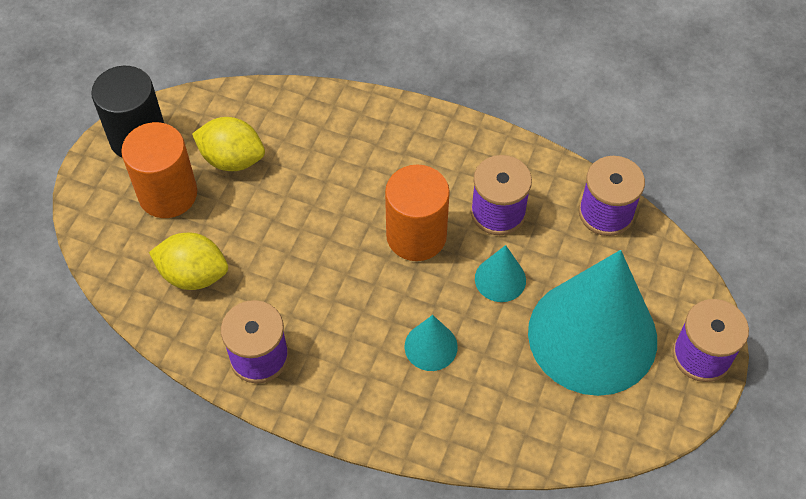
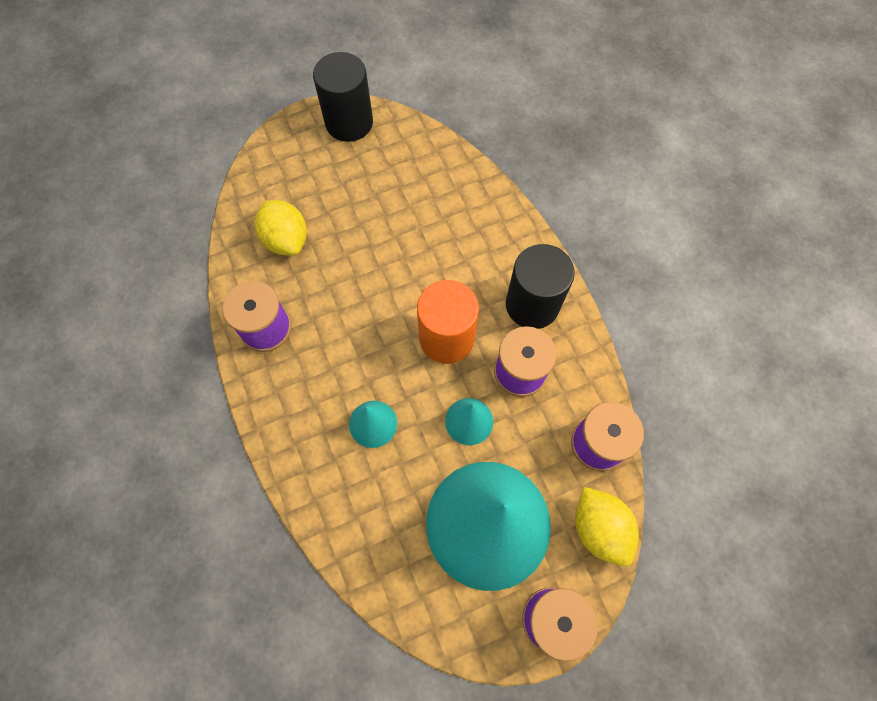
camera: 45 degrees right, 10 degrees up
(168, 194) = (327, 174): orange cylinder -> none
(232, 159) = (388, 183): yellow lemon -> yellow lemon (599, 528)
(453, 157) = (532, 305): none -> black cylinder

